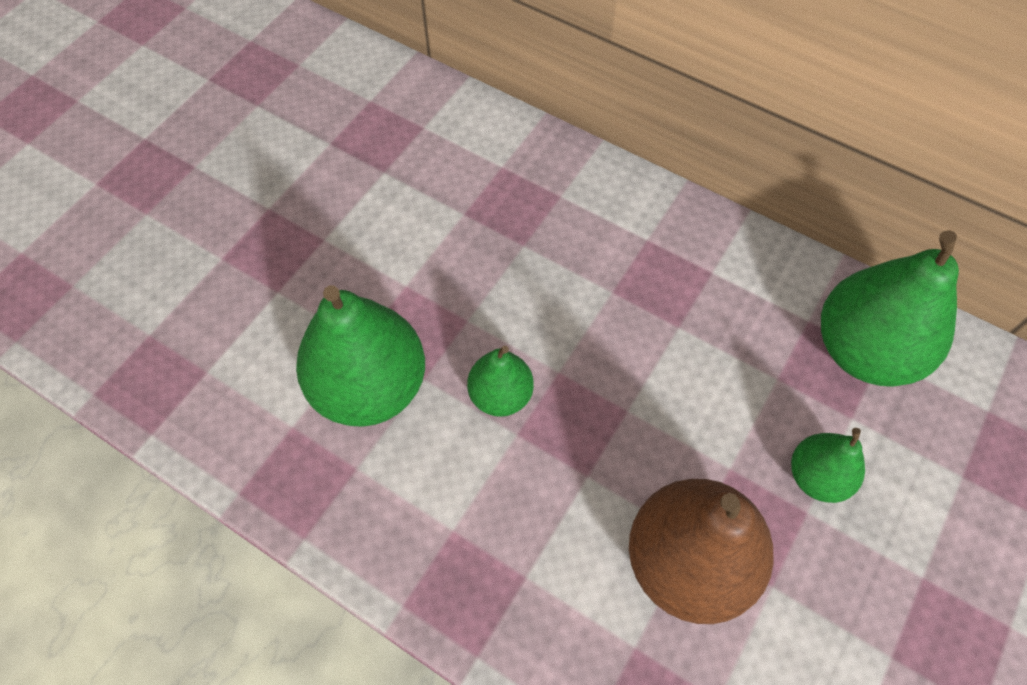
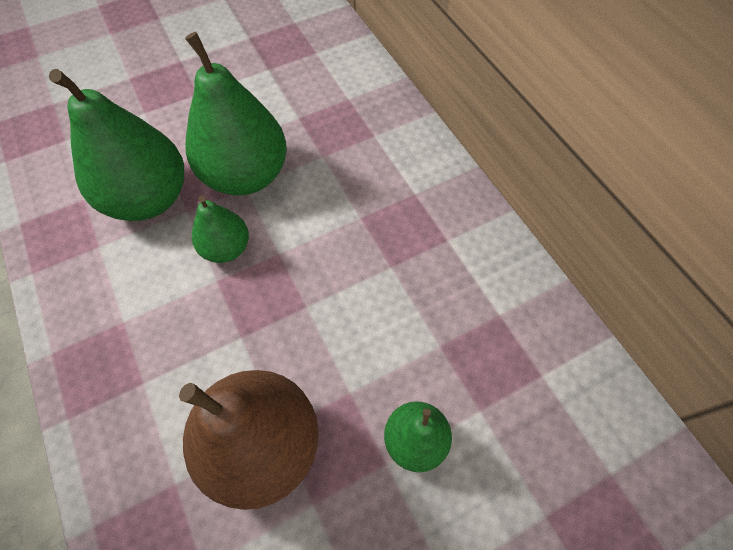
camera: 30 degrees right, 0 degrees up
(864, 350) = (531, 362): green pear -> green pear (246, 175)

